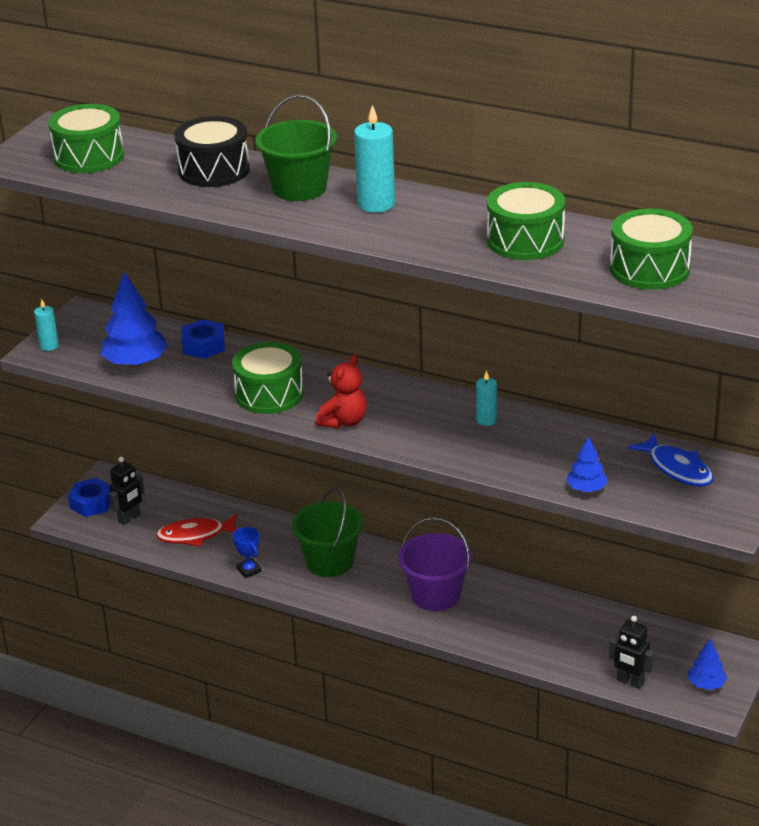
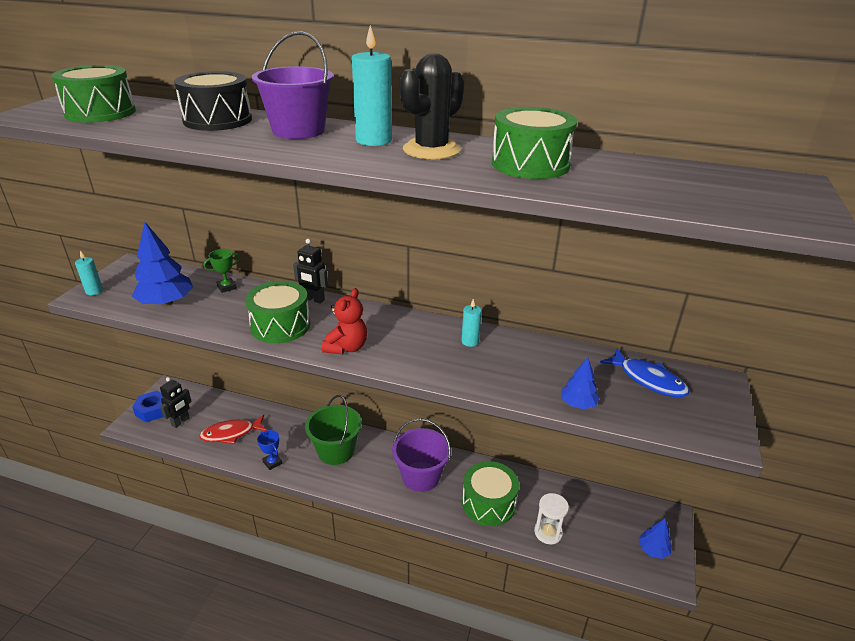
camera: 10 degrees left, 0 degrees up
(203, 345) = (227, 287): blue nut -> green trophy
(299, 188) = (298, 131): green bucket -> purple bucket
(432, 219) = (431, 150): none -> black cactus
(582, 660) = (548, 532): none -> white hourglass
(630, 682) = (592, 552): black robot -> black robot (314, 299)
(649, 269) = (670, 184): green drum -> green drum (488, 503)

